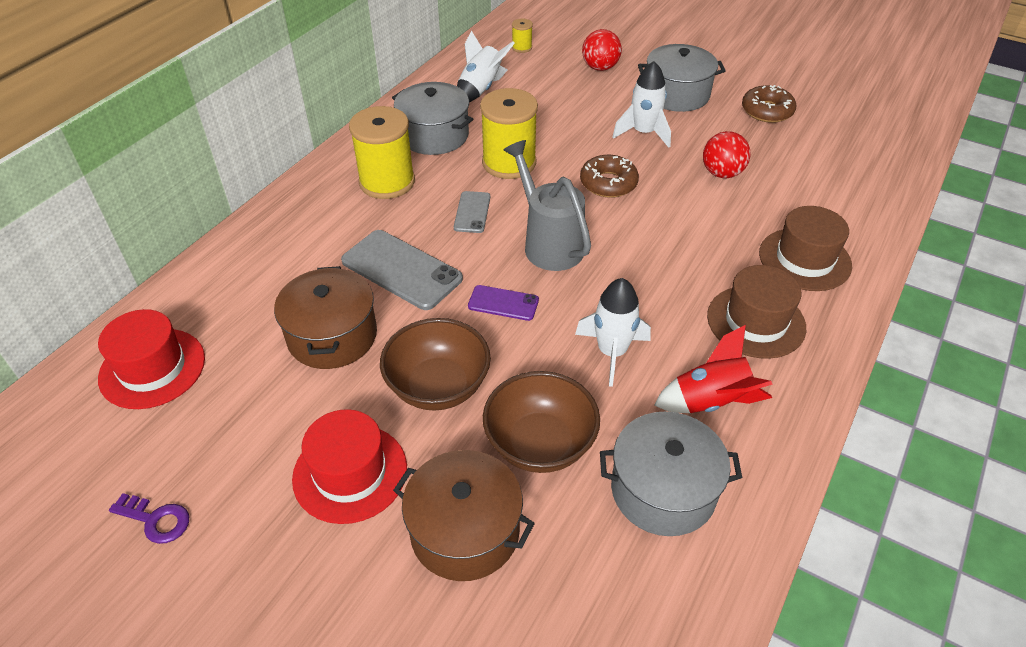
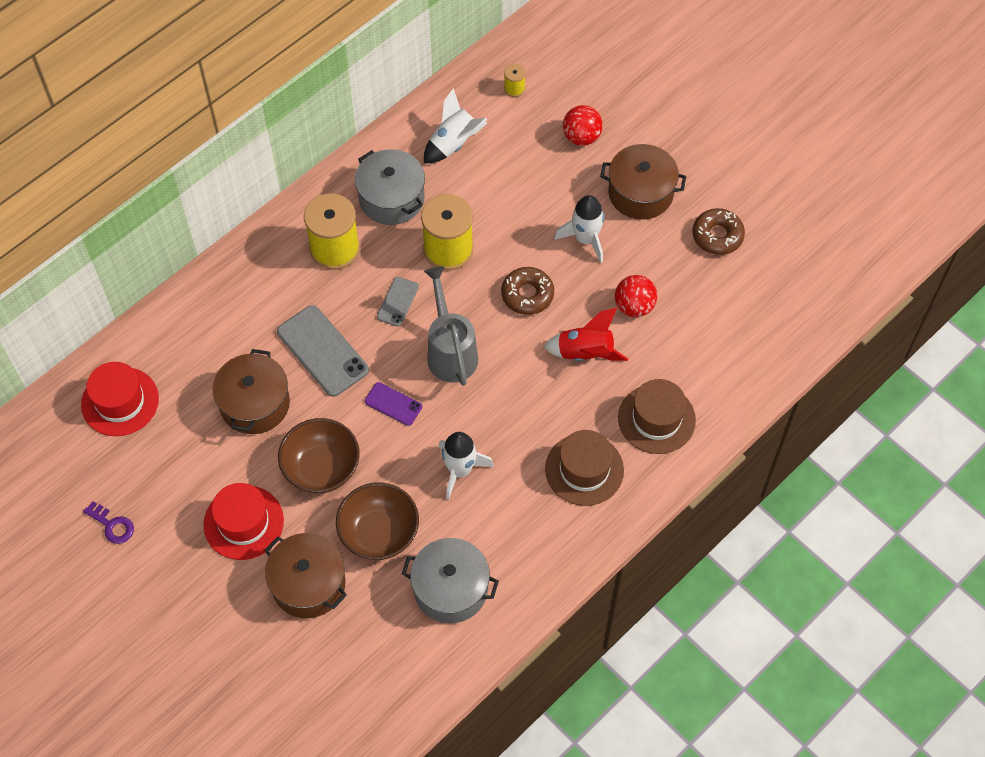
camera: 15 degrees right, 15 degrees up
(676, 94) = (640, 193): grey pot -> brown pot
(711, 401) = (515, 530): red rocket -> red rocket (585, 353)

